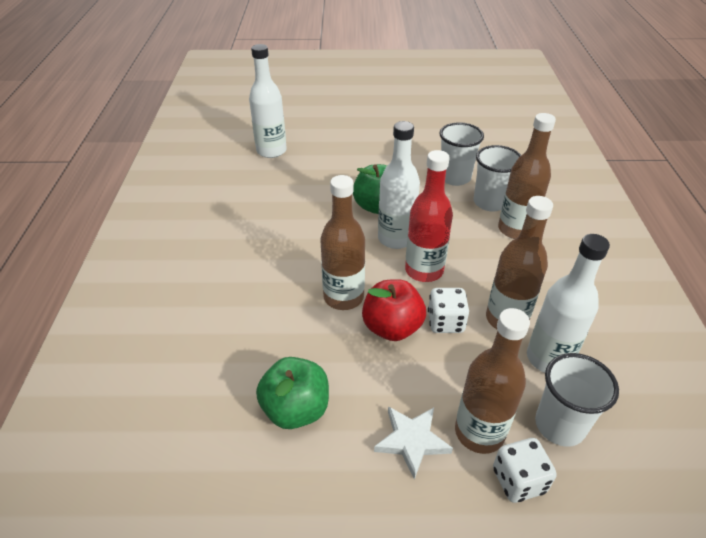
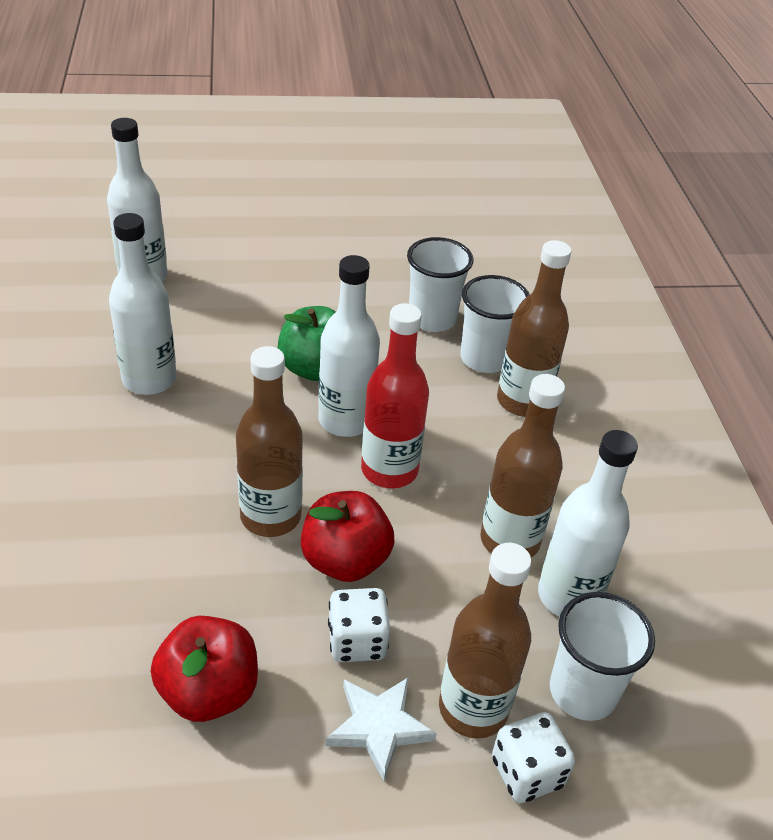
camera: 10 degrees left, 0 degrees up
(271, 211) = (149, 380): none -> white bottle
(296, 409) = (209, 691): green apple -> red apple
(445, 322) = (423, 549): white dice -> white dice (357, 641)

